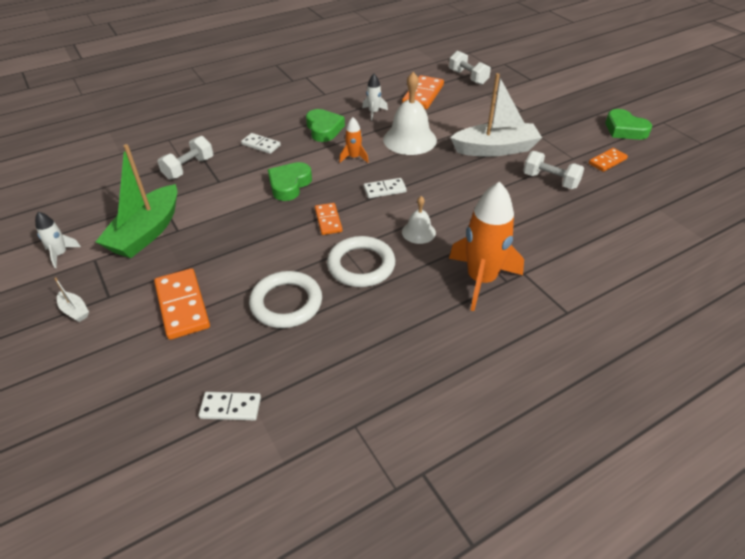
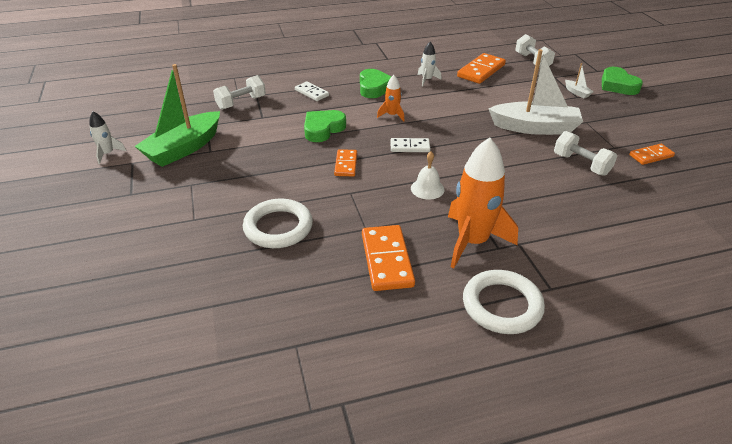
camera: 15 degrees right, 5 degrees down
(75, 311) = (99, 200): white boat -> white boat (577, 92)
(182, 306) = (187, 212): orange domino -> orange domino (386, 260)
(230, 407) = (192, 305): white domino -> none
(361, 265) = (360, 208): white ring -> white ring (502, 305)
(409, 139) = (452, 107): white bell -> none
(624, 129) = (682, 129): green heart -> green heart (617, 85)

